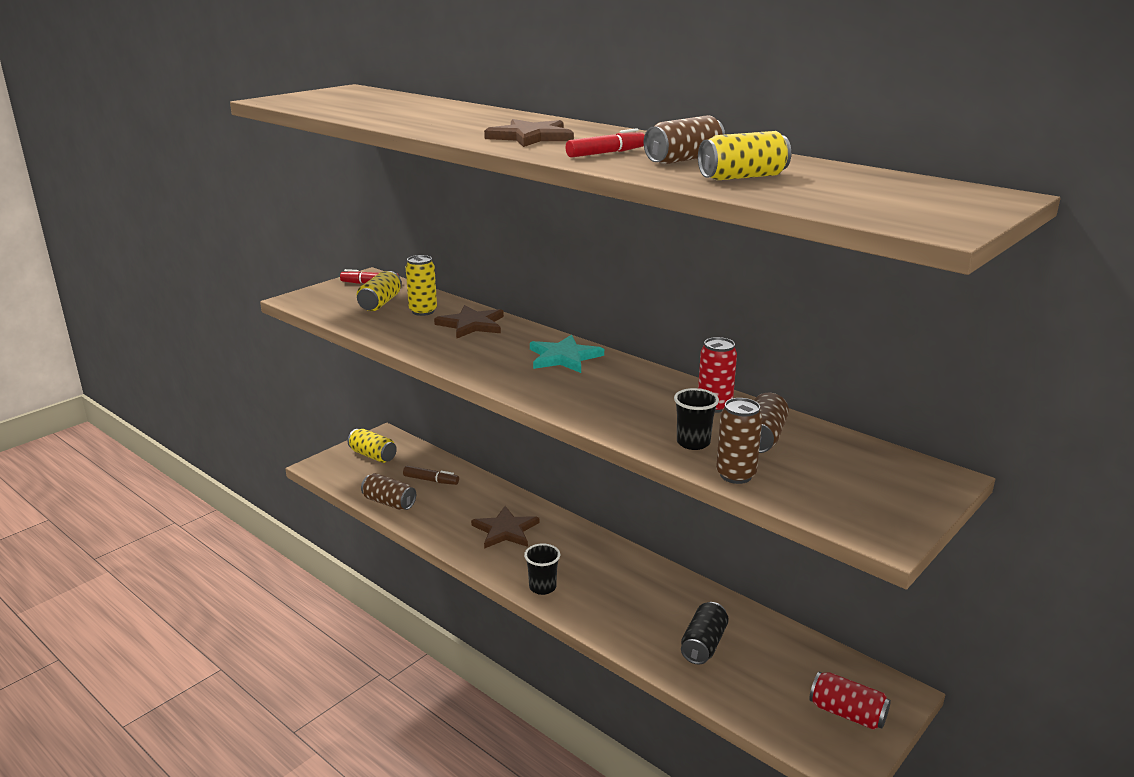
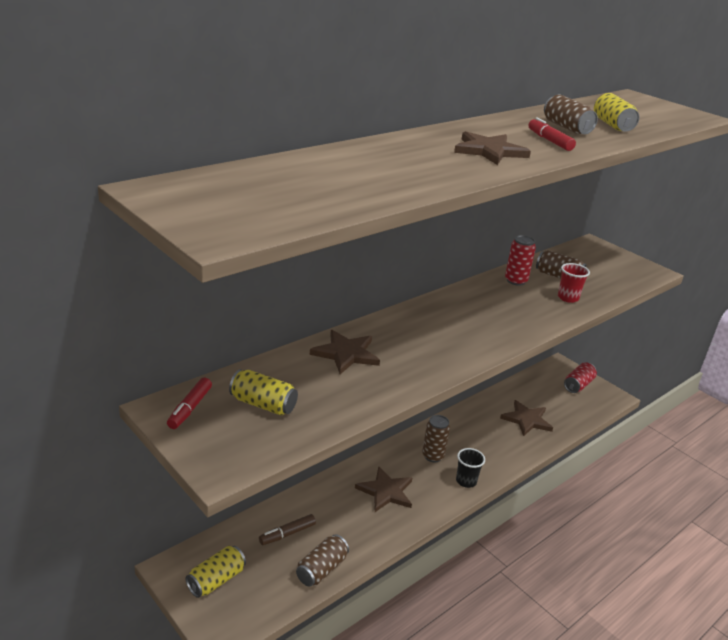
camera: 85 degrees left, 5 degrees up
(423, 311) = (300, 378): yellow can -> none
(431, 480) = (287, 534): brown marker -> brown marker turned 150 degrees counterclockwise
(564, 357) = (429, 319): turquoise star -> none
(693, 443) = (568, 298): black cup -> red cup
(703, 645) = (526, 420): black can -> brown star
(736, 475) = (605, 294): brown can -> brown can (433, 456)

